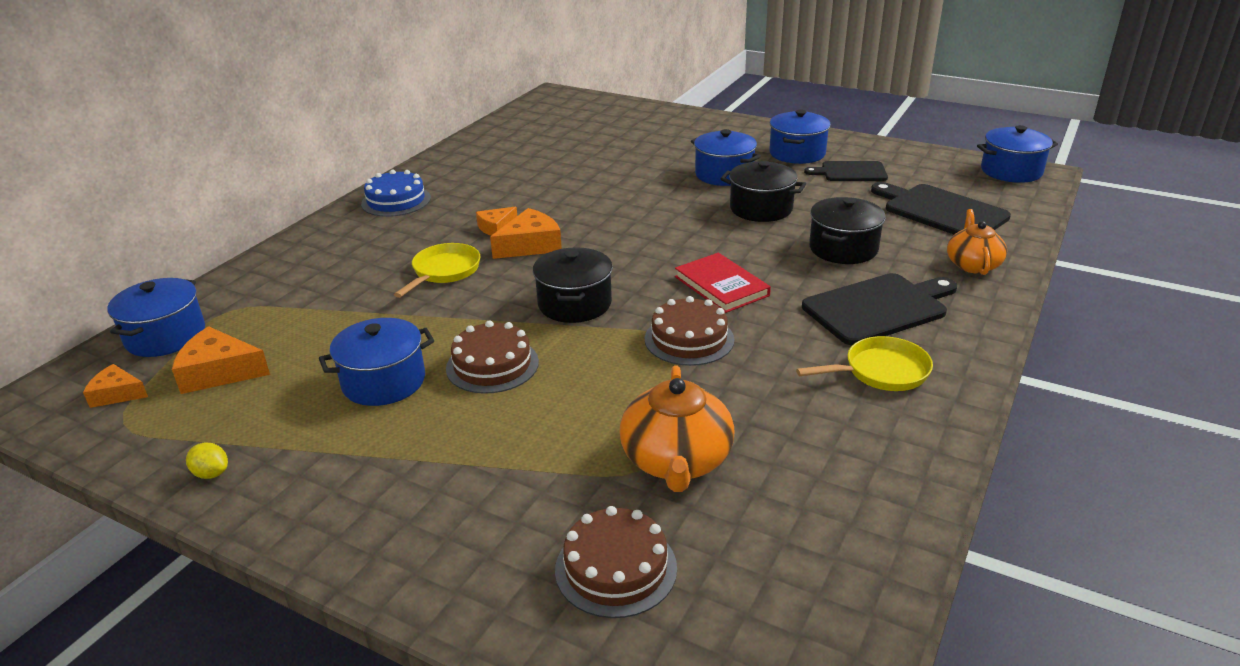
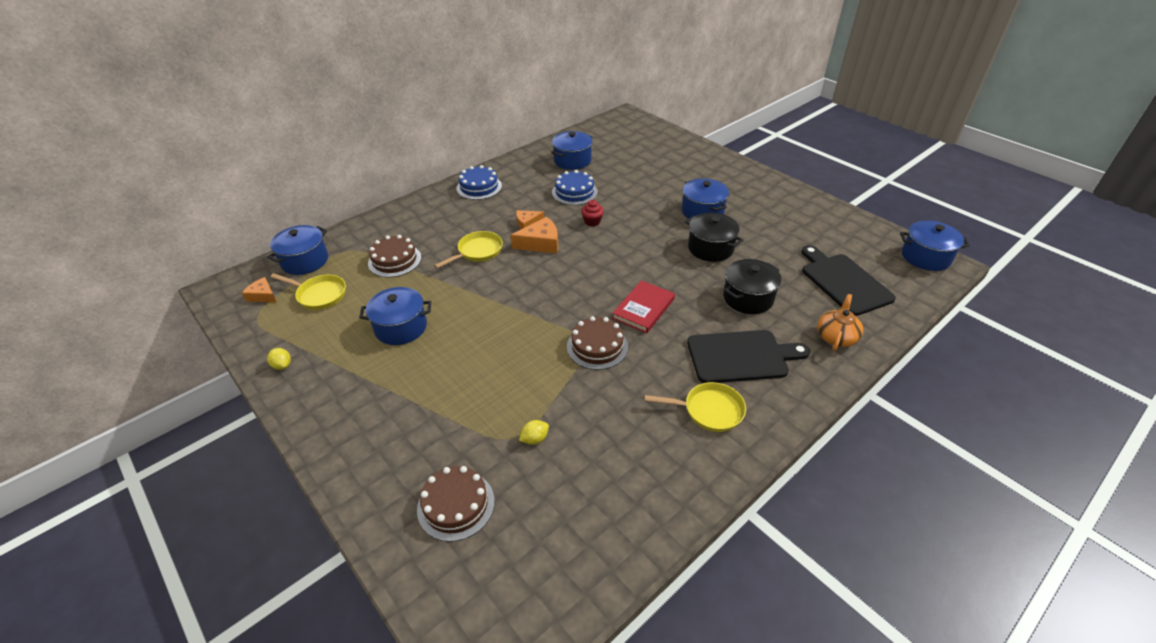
camera: 20 degrees right, 10 degrees up
(219, 372) = (319, 295): orange cheese -> yellow pan
(492, 365) = (467, 333): brown cake -> brown cake (394, 260)
(540, 183) = (574, 192): none -> blue cake
(574, 304) = (541, 298): black pot -> none
(587, 210) = (592, 222): none -> red cupcake
(676, 461) = (534, 439): orange teapot -> yellow lemon
(721, 286) = (644, 308): red book -> red book turned 45 degrees clockwise
(797, 153) = (767, 204): blue pot -> blue pot (572, 161)
(850, 172) = (797, 230): black cutting board -> none

